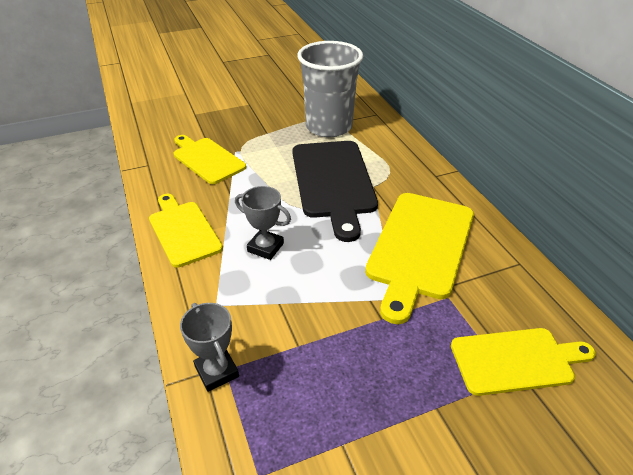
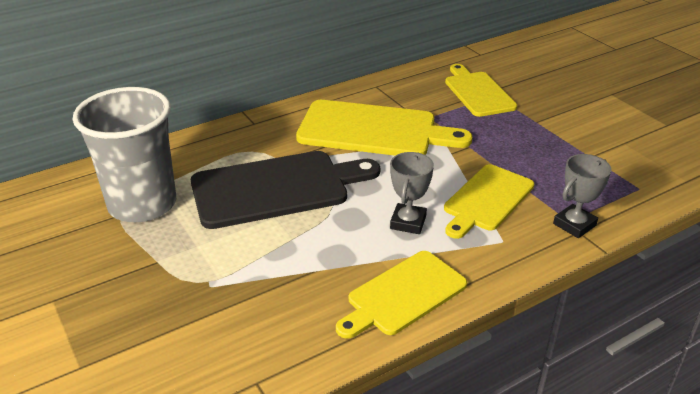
camera: 100 degrees left, 5 degrees down
(207, 159) = (235, 312): yellow cutting board -> yellow cutting board (487, 200)

